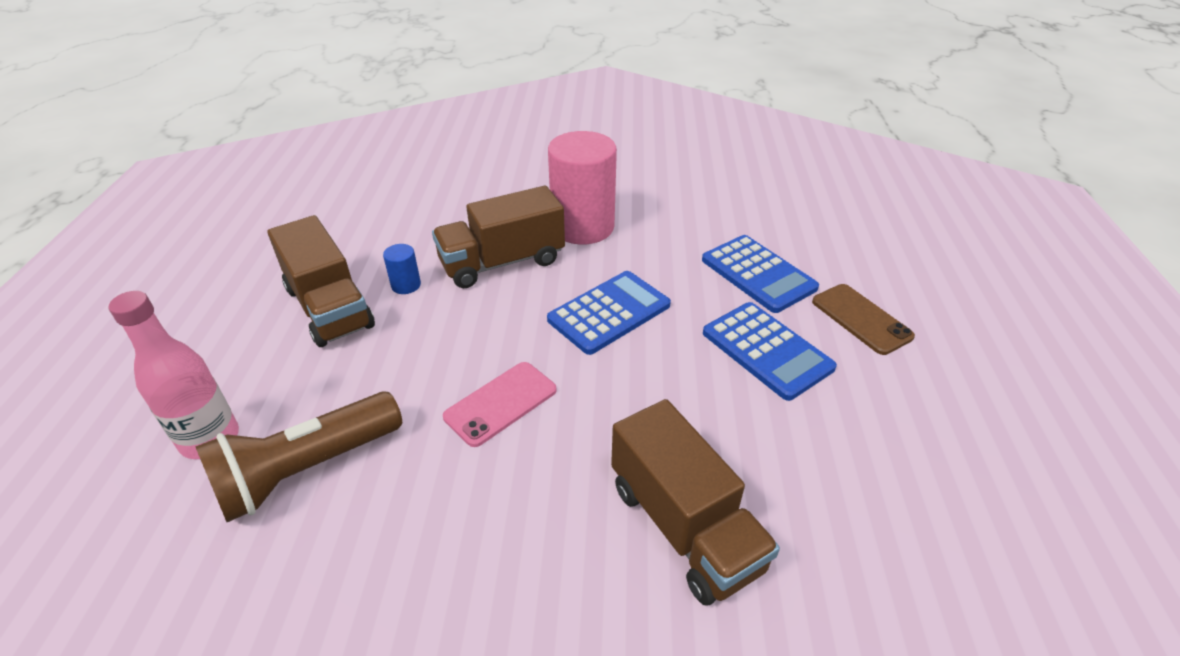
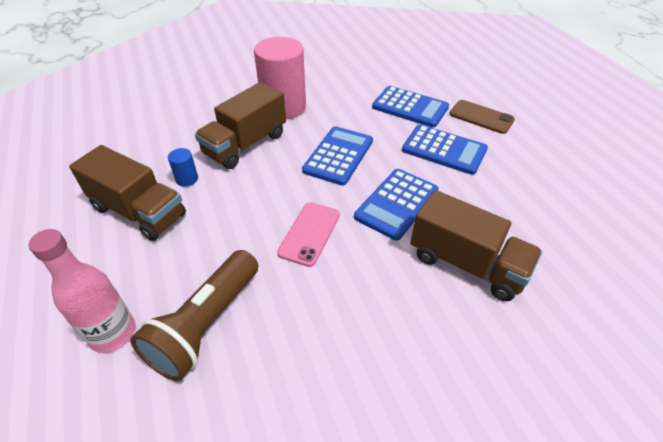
camera: 25 degrees left, 5 degrees up
(643, 404) = (397, 204): none -> blue calculator

